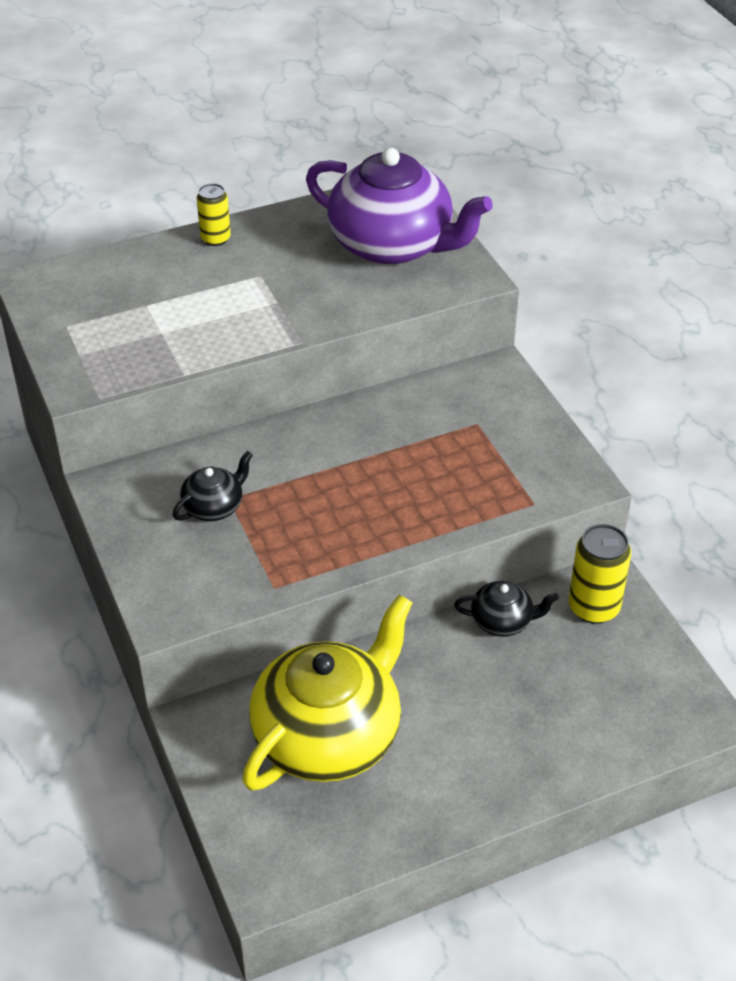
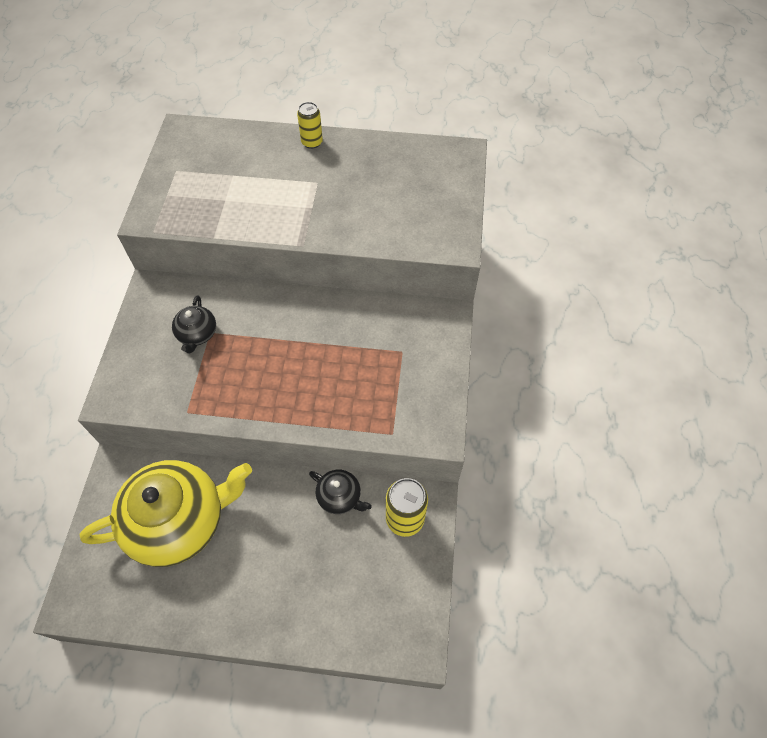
camera: 30 degrees right, 15 degrees up
(214, 507) = (197, 334): black teapot -> black teapot turned 105 degrees clockwise
(393, 245) = (420, 194): purple teapot -> none

